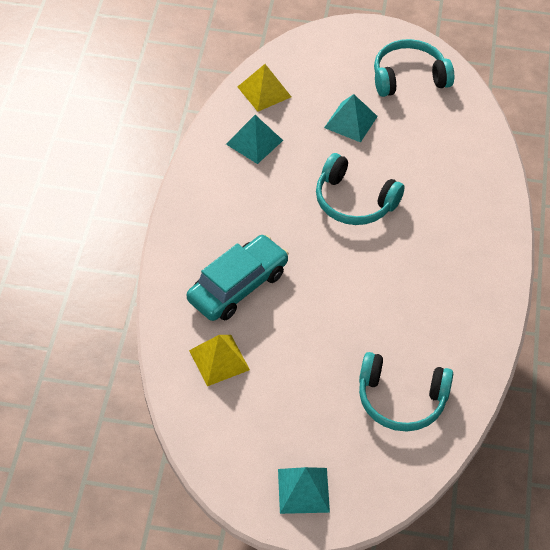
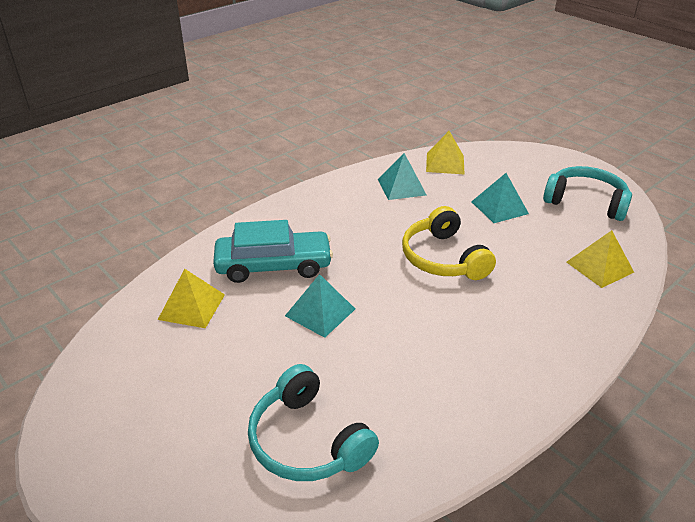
camera: 40 degrees right, 15 degrees down
(303, 490) = (115, 460): turquoise pyramid -> turquoise pyramid (320, 312)
(354, 201) = (443, 258): turquoise headphones -> yellow headphones
(465, 144) = (599, 267): none -> yellow pyramid

